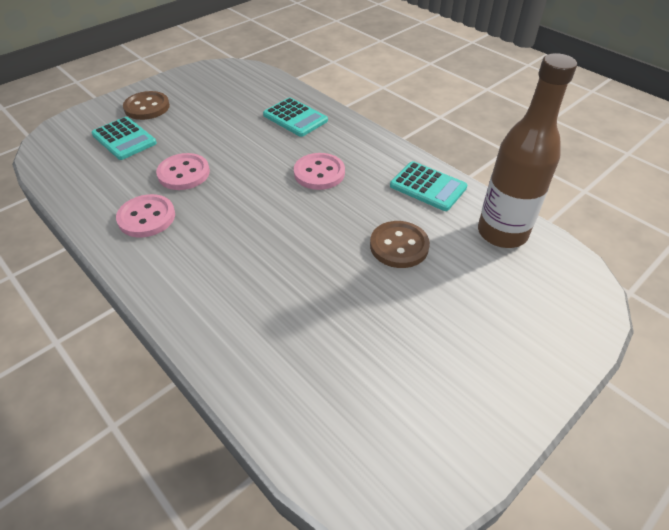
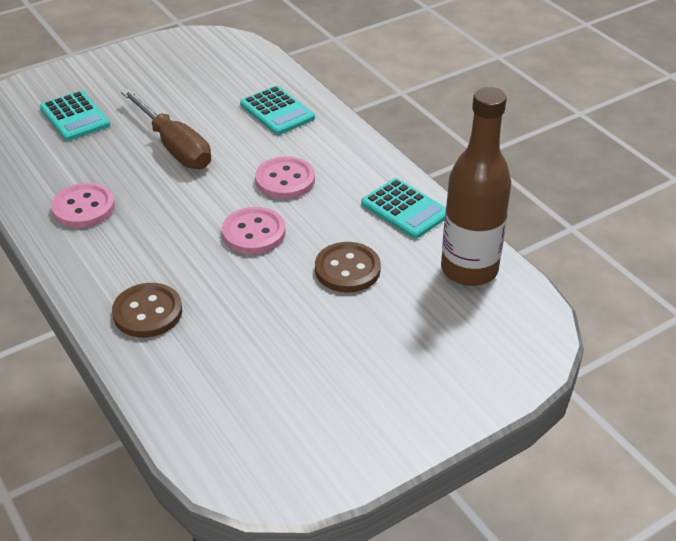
camera: 10 degrees right, 5 degrees down
(147, 107) = (107, 81): brown button -> brown button (147, 312)
(184, 173) = (133, 164): pink button -> pink button (254, 233)
(217, 155) = (174, 147): none -> brown screwdriver

